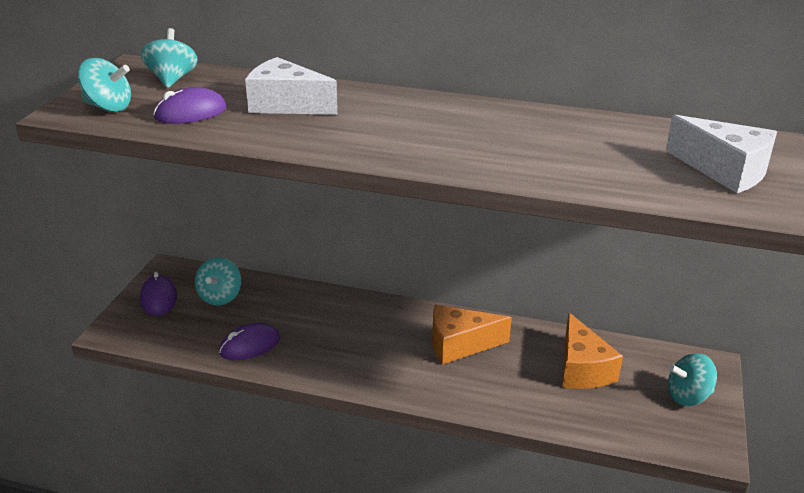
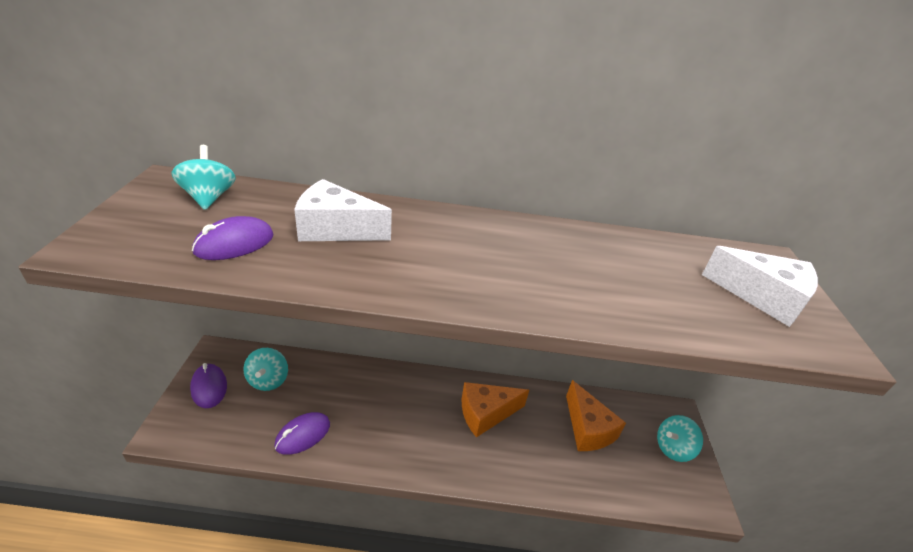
camera: 15 degrees left, 5 degrees up
(108, 107) = (138, 239): turquoise spinning top -> none

